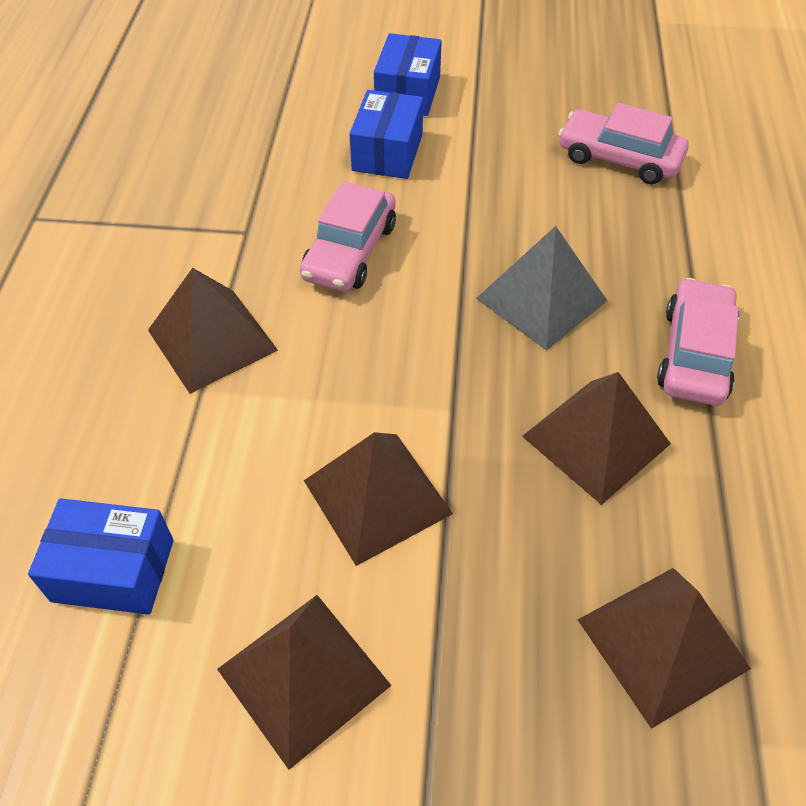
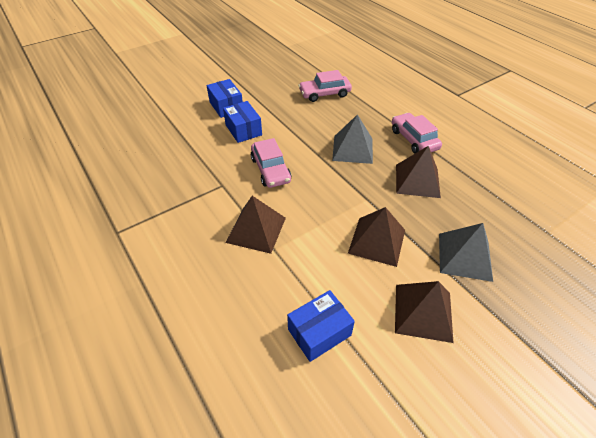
camera: 40 degrees left, 5 degrees down
(504, 647) = (464, 256): none -> grey pyramid
(662, 643) = (499, 224): brown pyramid -> none

